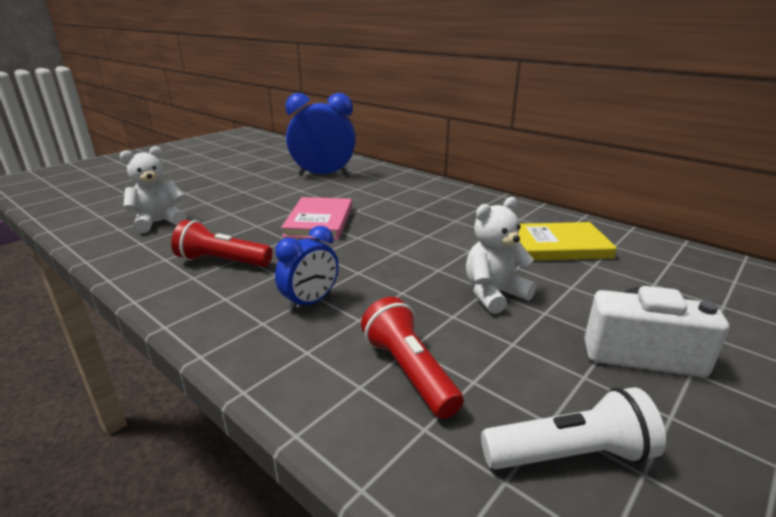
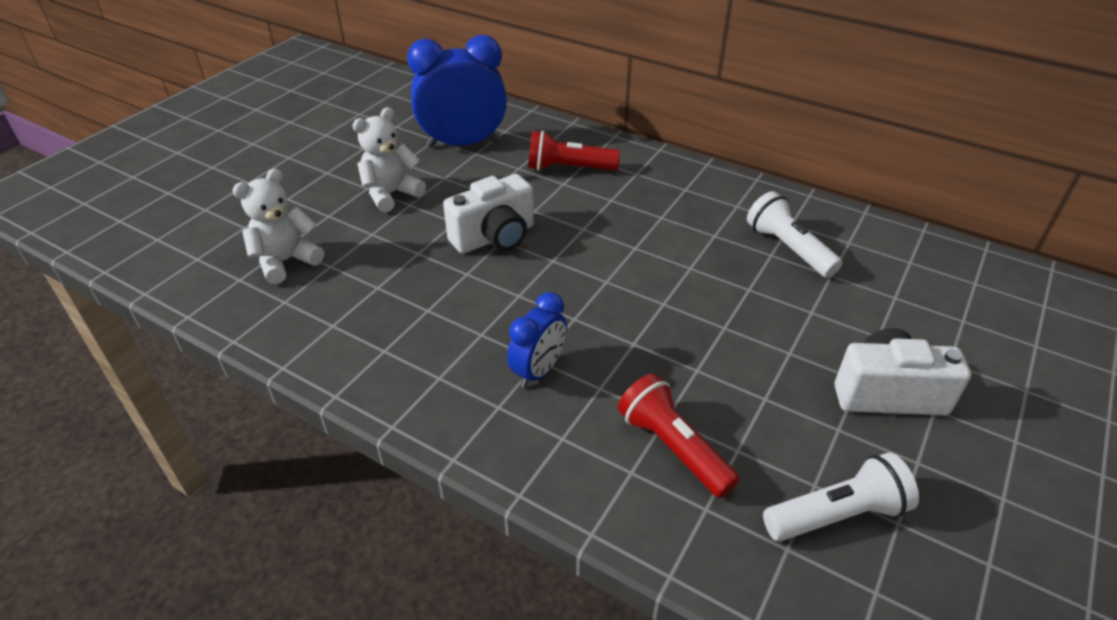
camera: 10 degrees left, 15 degrees up
(222, 261) = (406, 321): red flashlight -> red flashlight (568, 168)
(319, 221) = (495, 237): pink book -> white camera
(494, 294) = (733, 334): white teddy bear -> white teddy bear (391, 194)
(558, 245) = (788, 248): yellow book -> white flashlight

